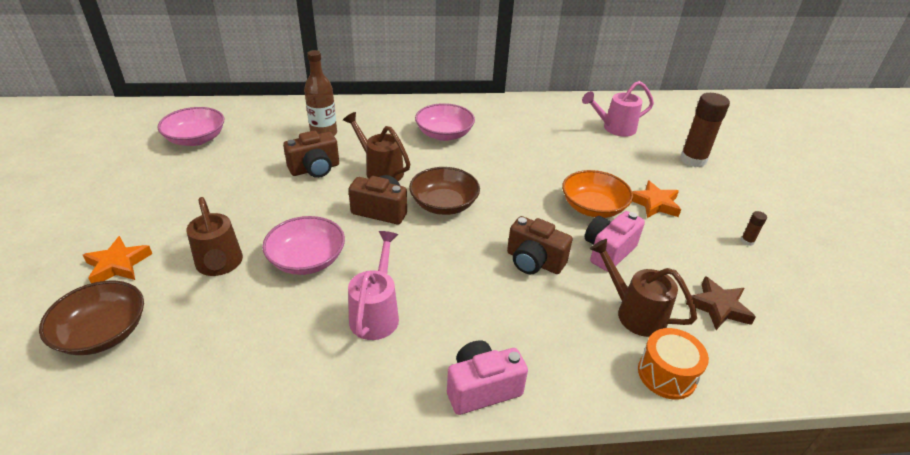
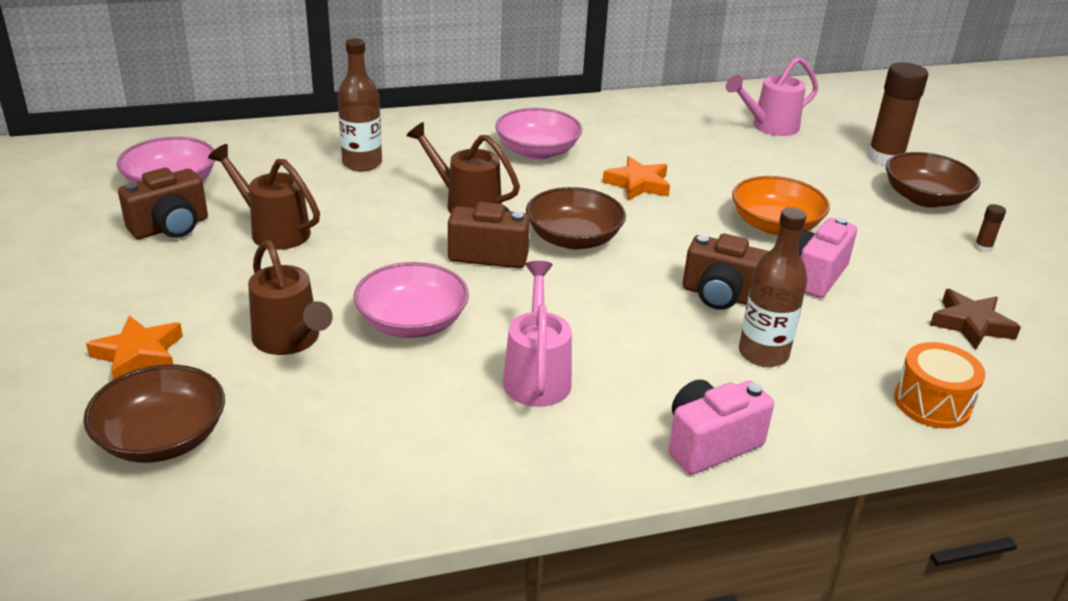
camera: 10 degrees left, 5 degrees down
(315, 169) = (370, 210): brown camera -> brown camera (170, 227)
(548, 314) = (763, 354): none -> brown bottle
(635, 313) = (870, 341): brown watering can -> brown watering can (274, 231)
(655, 204) = (853, 214): orange star -> orange star (638, 184)
(713, 195) = (925, 198): none -> brown bowl

